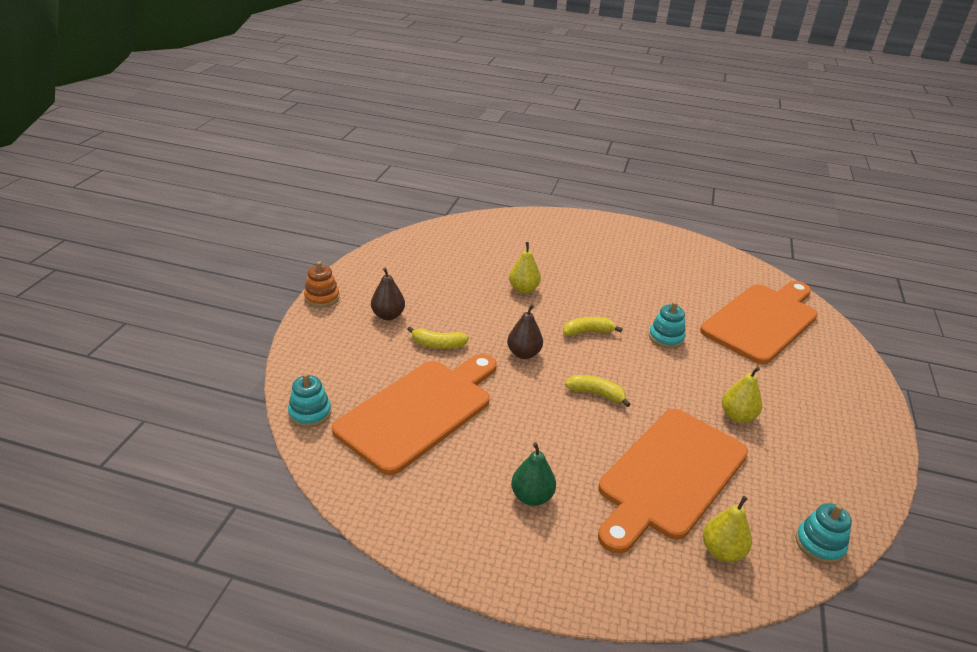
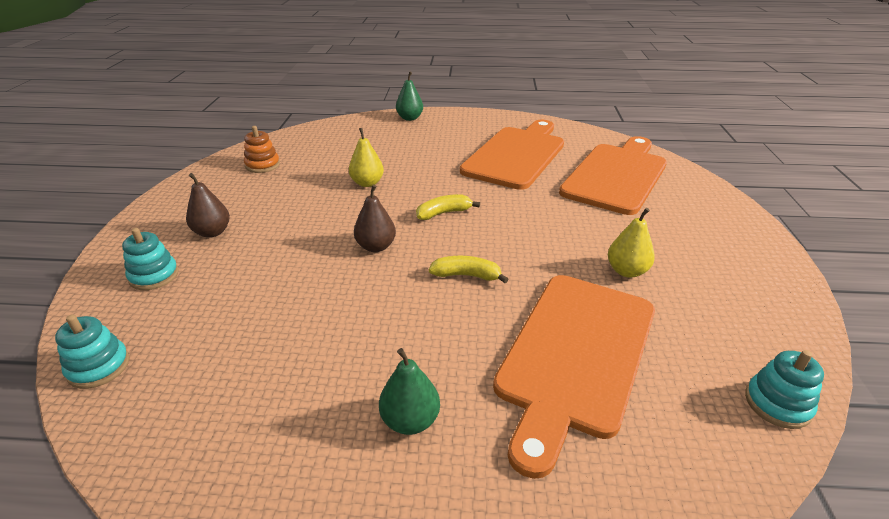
camera: 10 degrees left, 0 degrees up
(322, 298) = (131, 226): orange stacking toy -> orange stacking toy (262, 165)
(419, 411) = (251, 335): orange cutting board -> orange cutting board (516, 155)
(438, 344) = (274, 253): yellow banana -> none
(573, 221) = (410, 118): none -> green pear
(666, 338) = (527, 206): turquoise stacking toy -> turquoise stacking toy (154, 276)
(722, 551) = (669, 441): yellow pear -> none

